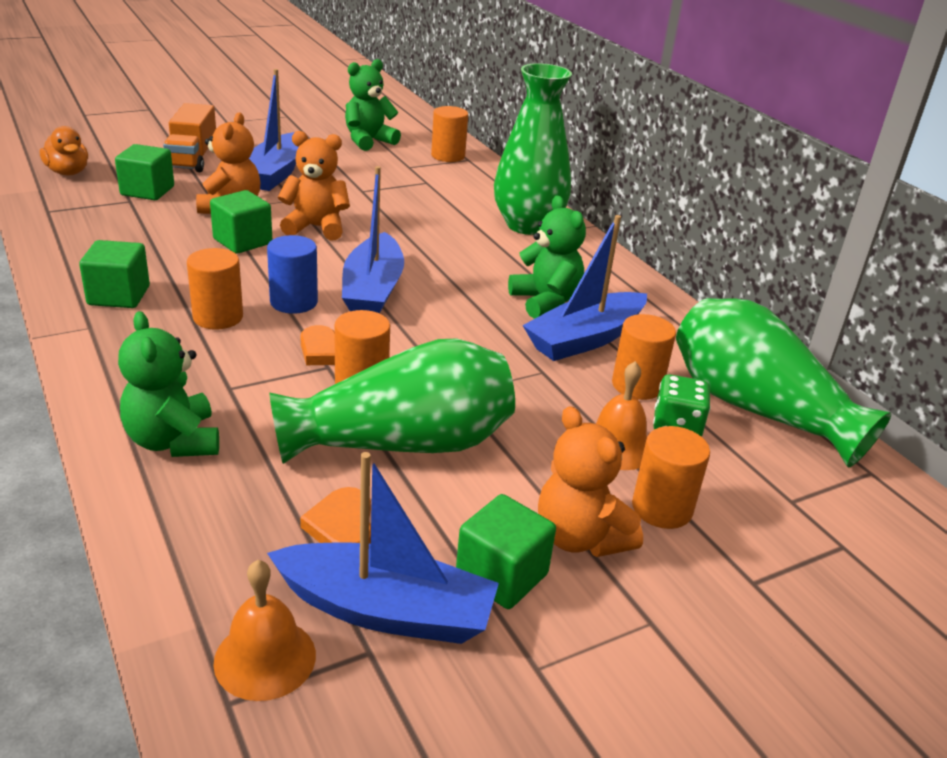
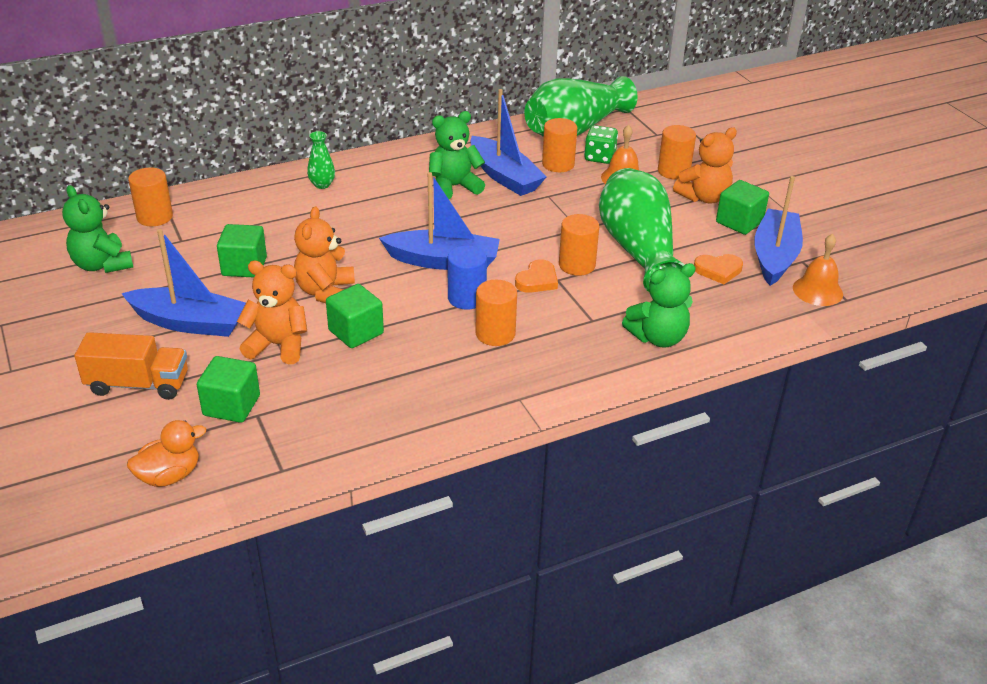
camera: 85 degrees left, 5 degrees up
(119, 296) = (465, 391): green cube -> green cube (244, 266)
(527, 225) = (322, 184): green vase -> green vase, size x0.42

